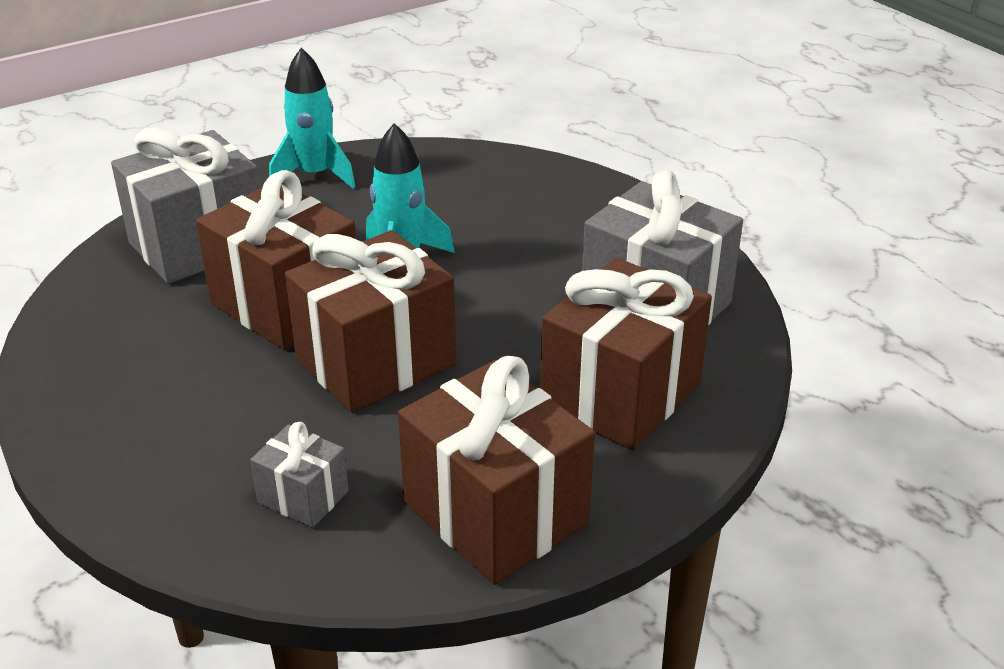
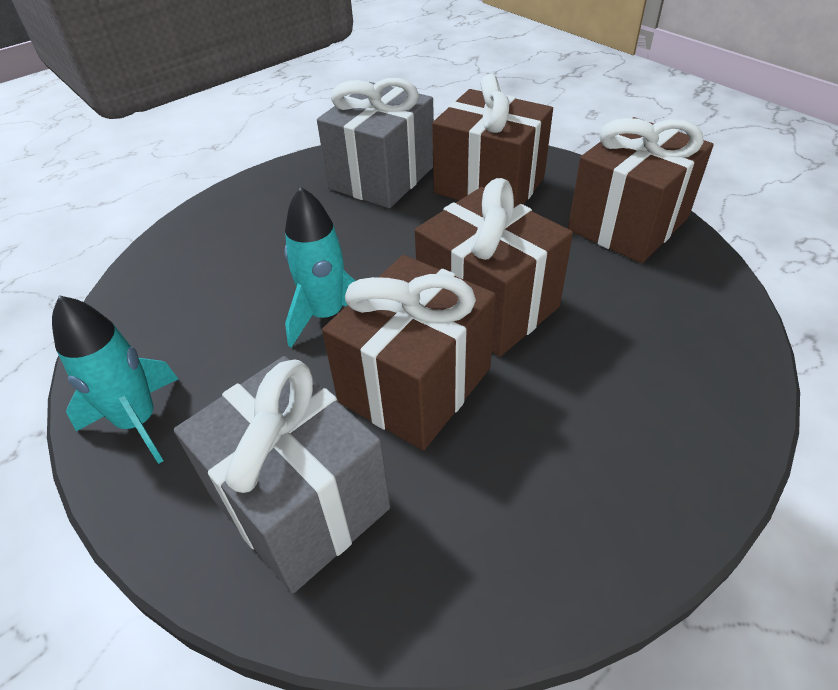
camera: 95 degrees left, 10 degrees up
(303, 497) = (664, 315): grey gift -> none

